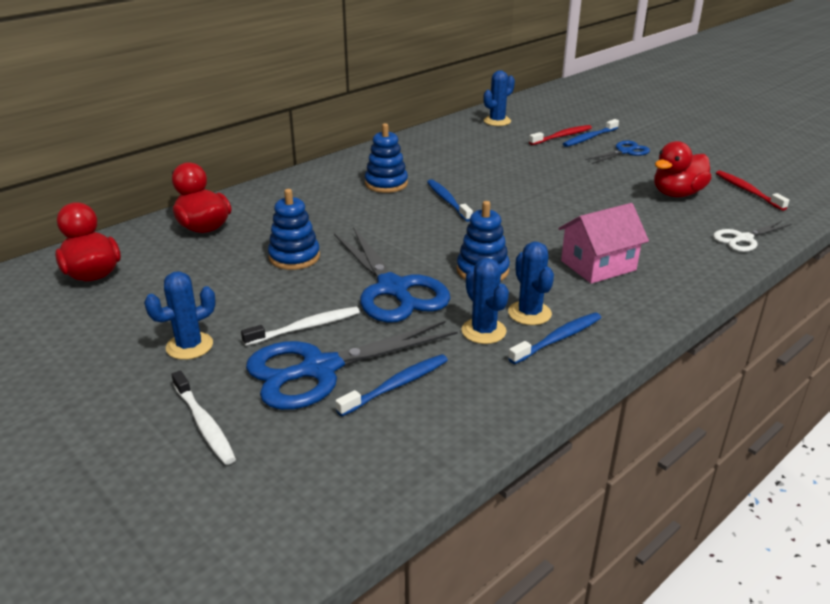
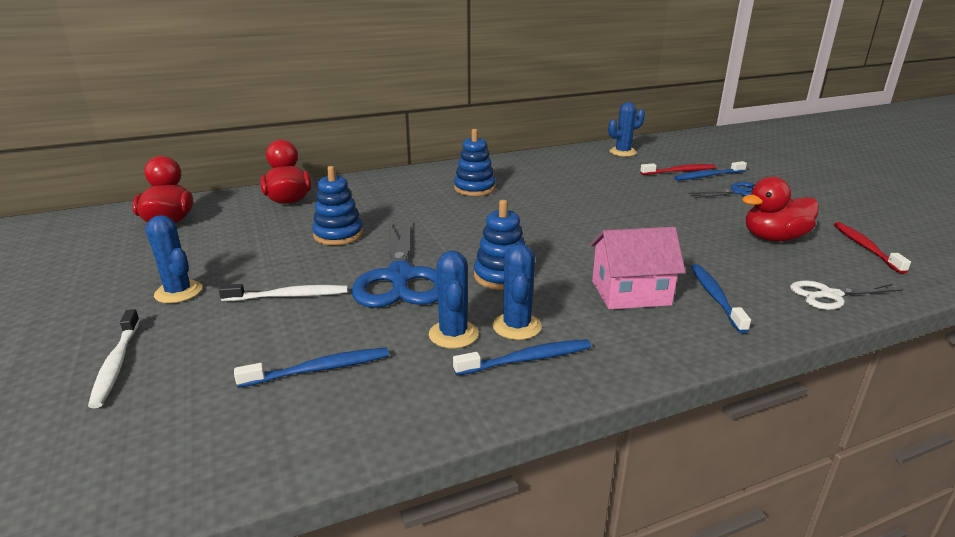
camera: 20 degrees right, 5 degrees down
(189, 346) = (178, 292): blue cactus -> blue cactus turned 60 degrees clockwise
(320, 369) = (264, 337): blue scissors -> none
(447, 201) = (519, 210): blue toothbrush -> blue toothbrush (715, 297)

